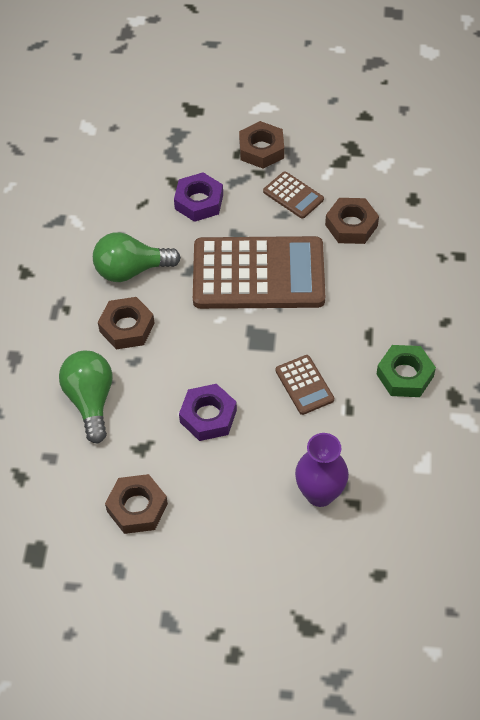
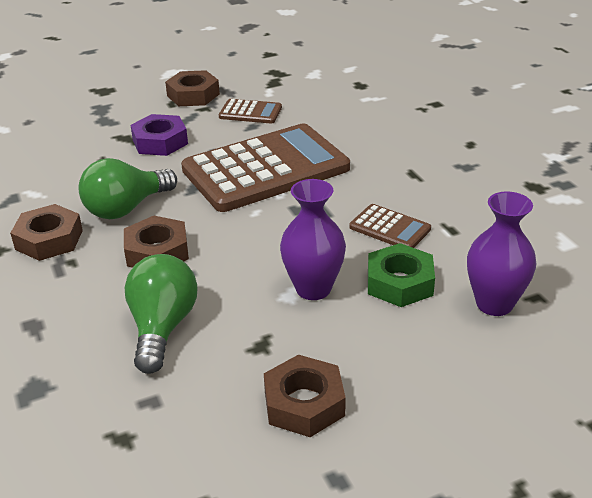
camera: 30 degrees left, 20 degrees down
(90, 400) = (162, 327): green light bulb -> green light bulb turned 45 degrees clockwise
(208, 416) = (313, 288): purple nut -> purple vase
(351, 225) = (323, 114): brown nut -> brown nut (49, 240)
(405, 375) = (476, 188): green nut -> green nut (400, 283)

